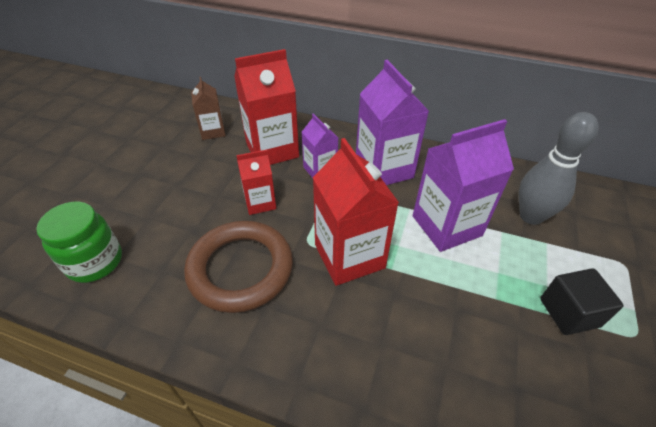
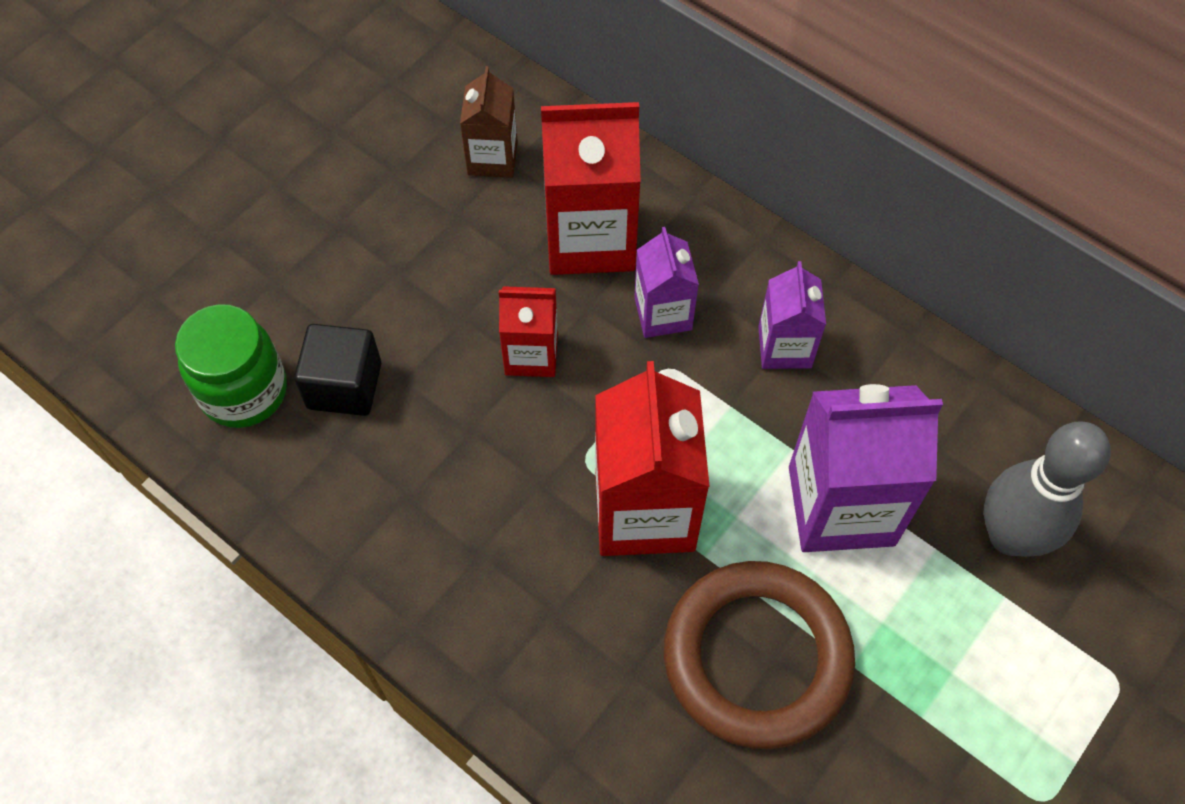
camera: 20 degrees right, 15 degrees up
(240, 269) = (462, 476): brown ring -> brown ring (757, 657)
(384, 169) = (784, 347): purple carton -> purple carton, size x0.56
(569, 312) = (958, 728): black cube -> black cube (344, 385)

